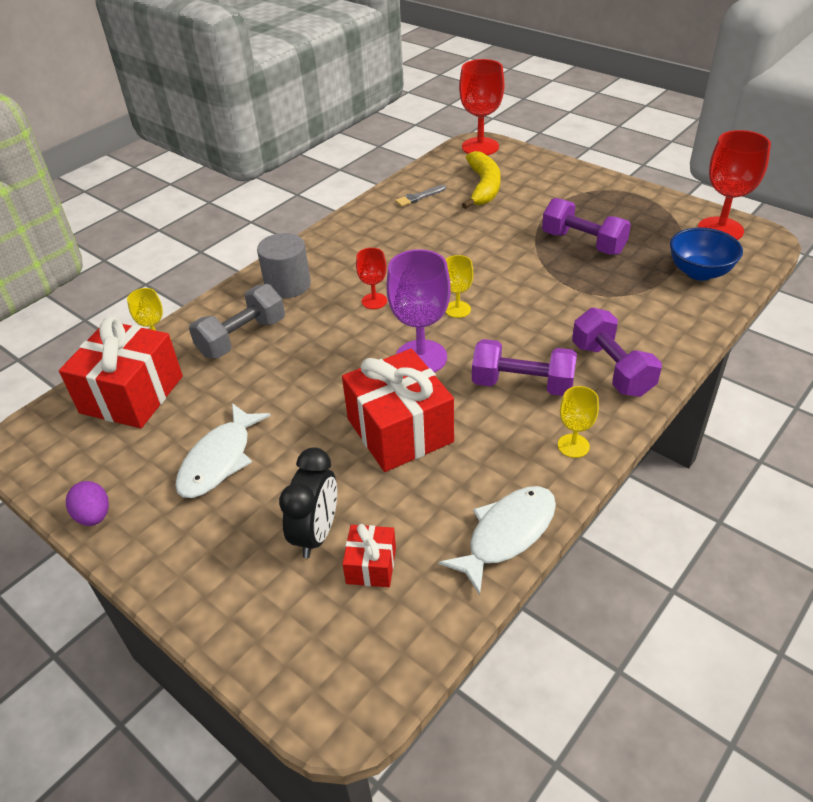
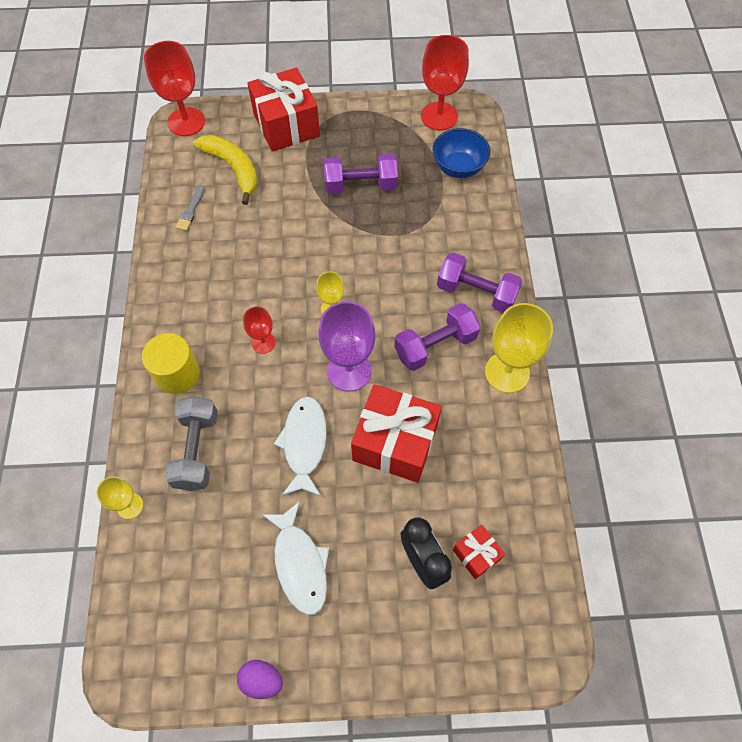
camera: 45 degrees left, 20 degrees up
(132, 394) = (167, 567): red gift -> red gift (286, 125)
(287, 285) = (177, 374): grey cylinder -> yellow cylinder
(507, 534) = (528, 467): white fish -> white fish (304, 443)
(573, 446) = (507, 372): yellow goblet -> yellow goblet, size x1.86

